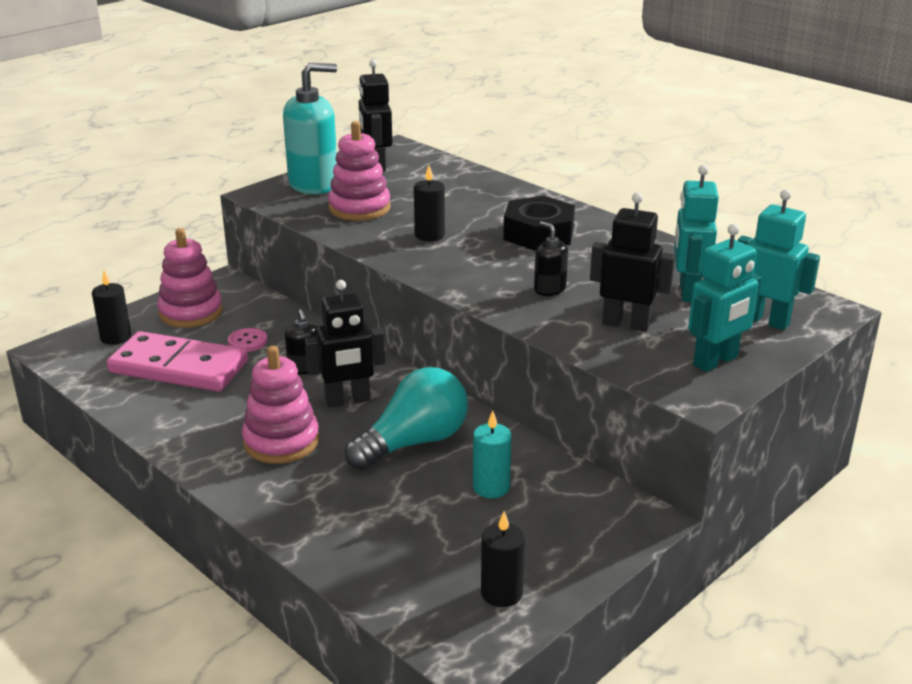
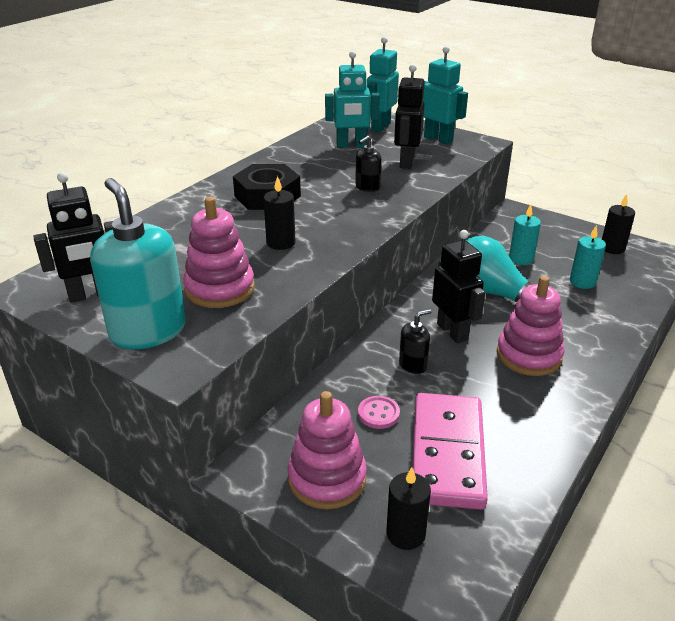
camera: 100 degrees left, 5 degrees up
(413, 528) = (582, 282): none -> turquoise candle

